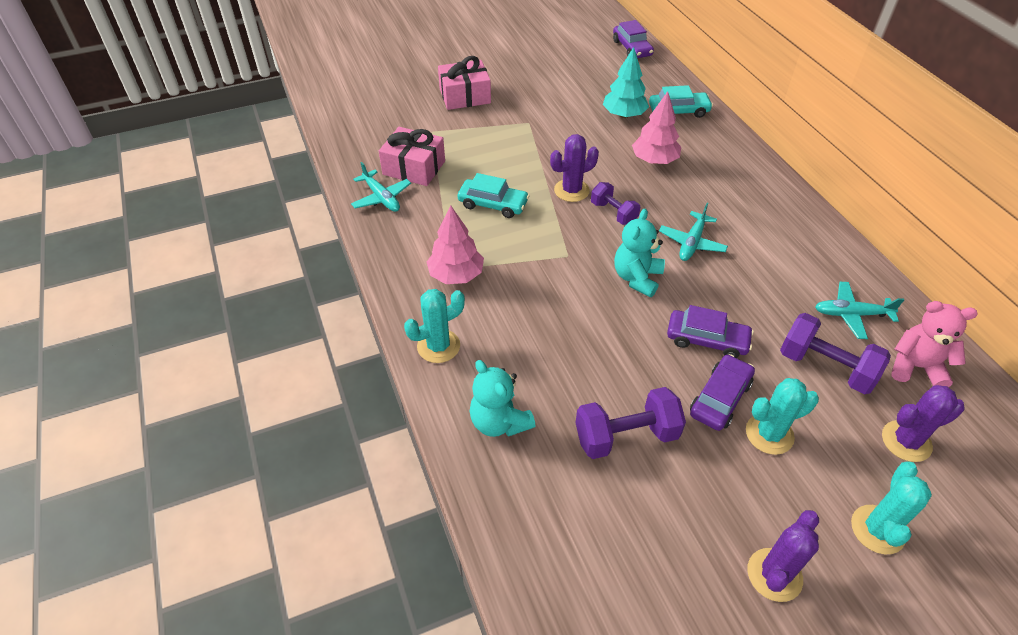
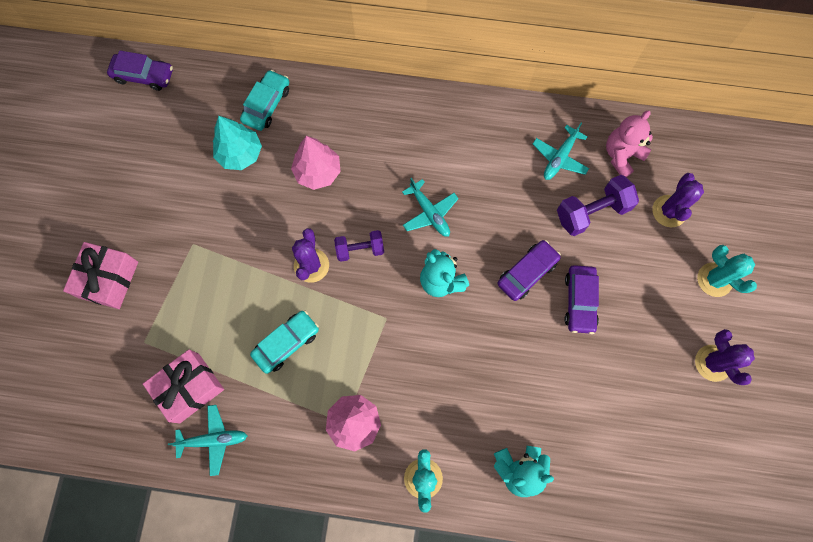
camera: 60 degrees left, 25 degrees up
(626, 436) = (576, 386): purple dumbbell -> none
(720, 398) = (579, 301): purple car -> purple car turned 150 degrees counterclockwise
(769, 434) = (622, 290): turquoise cactus -> none

